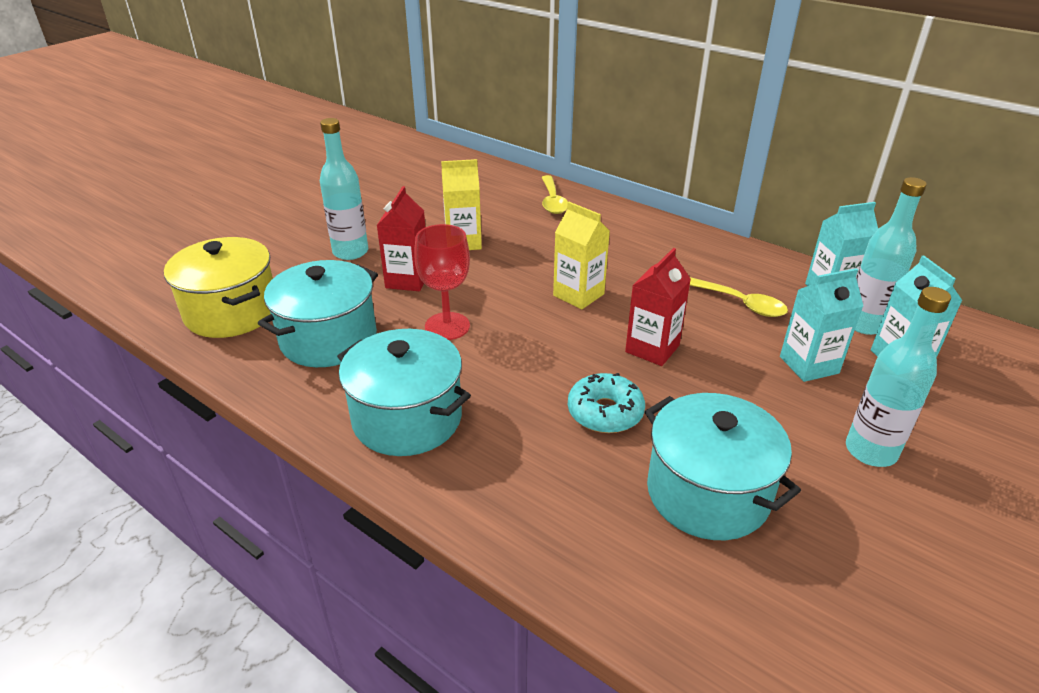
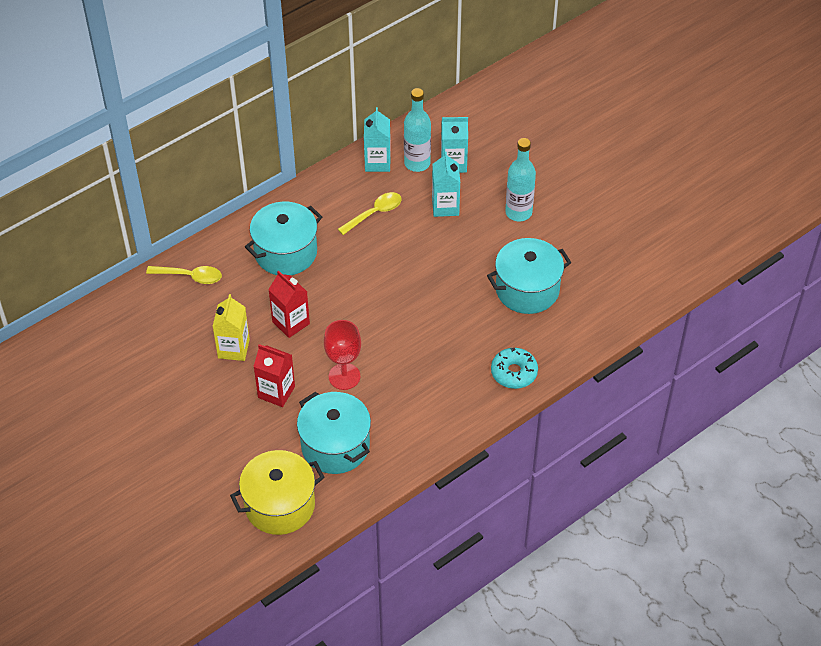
camera: 75 degrees left, 15 degrees up
(350, 252) = (219, 425): turquoise bottle -> none
(407, 418) = (431, 410): turquoise pot -> turquoise pot (286, 252)
(578, 295) = (333, 295): yellow carton -> none
(605, 412) = (455, 314): turquoise donut -> turquoise donut (514, 372)
(652, 349) = (405, 274): red carton -> red carton (291, 323)

